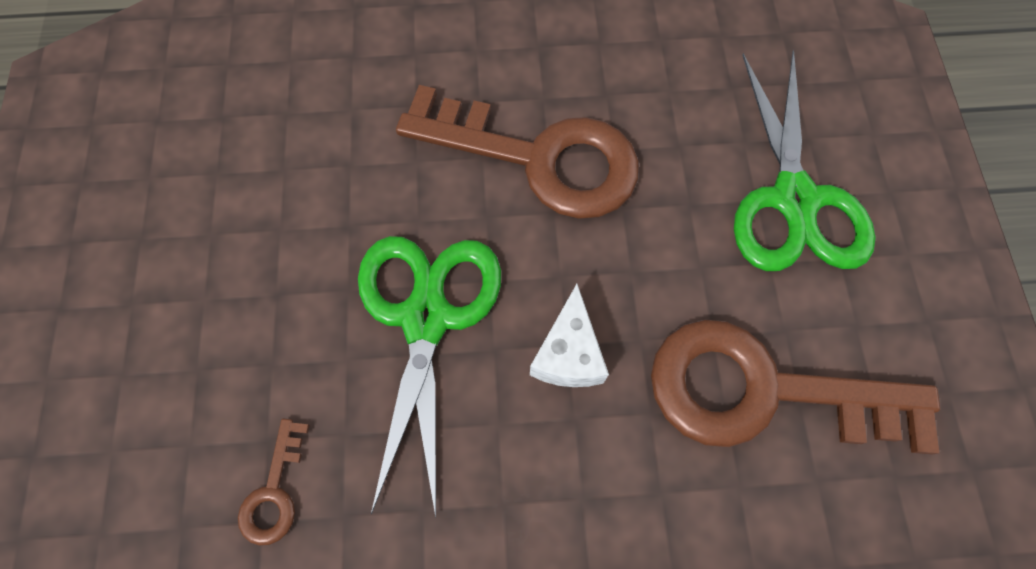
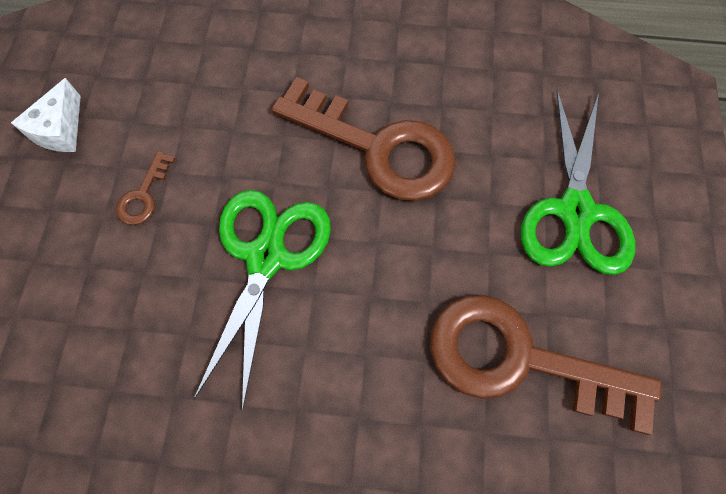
camera: 10 degrees right, 0 degrees up
(274, 492) = (126, 369): brown key -> brown key (144, 195)
(568, 354) = (370, 303): white cheese -> white cheese (60, 130)

